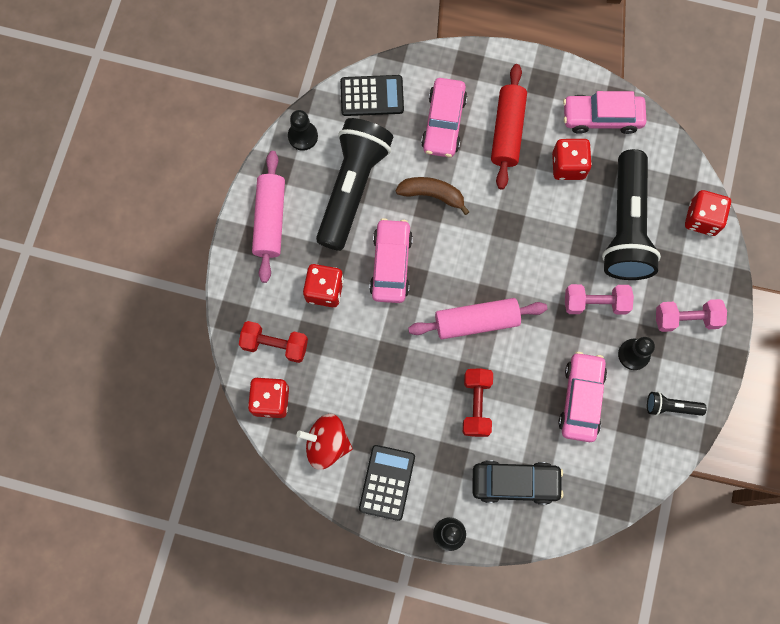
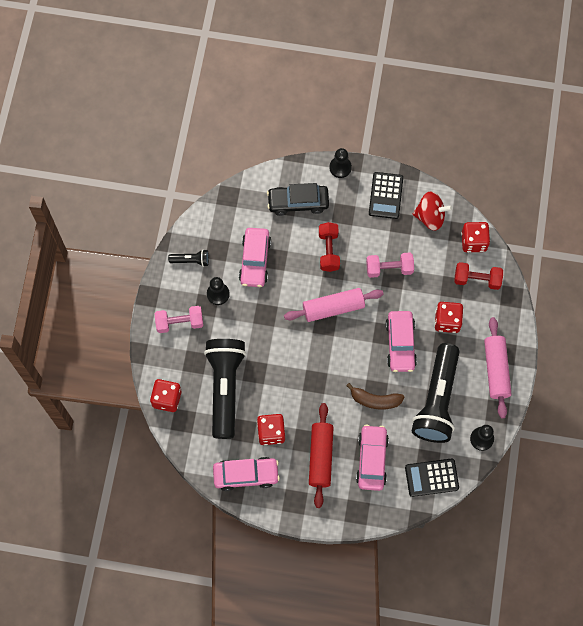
camera: 175 degrees right, 5 degrees down
(595, 303) = (247, 328): pink dumbbell -> pink dumbbell (389, 268)

